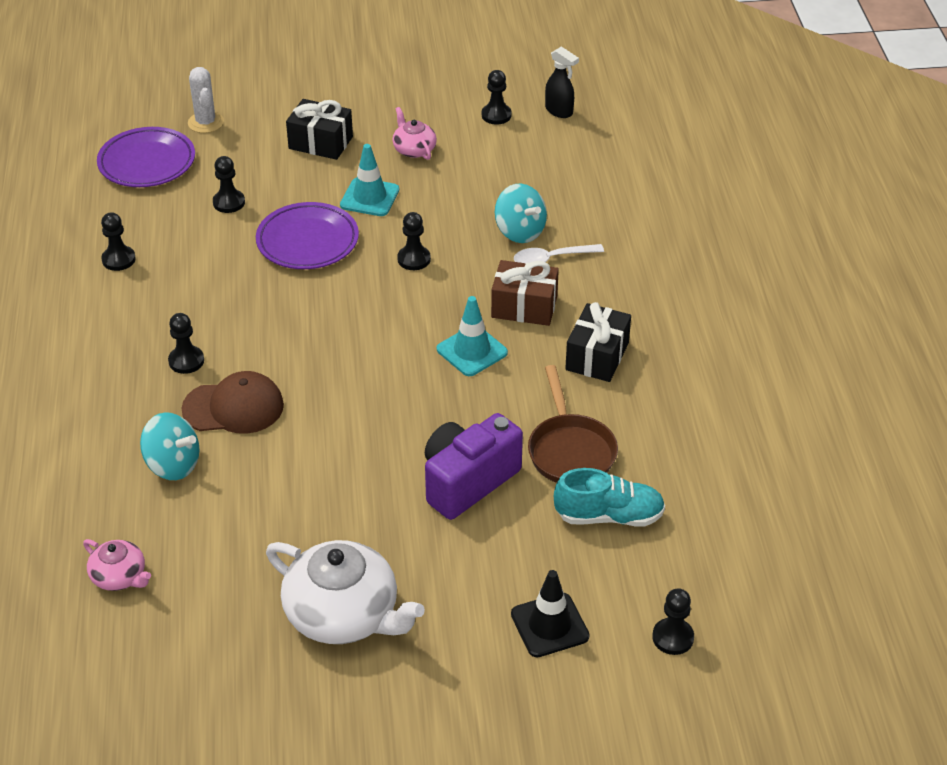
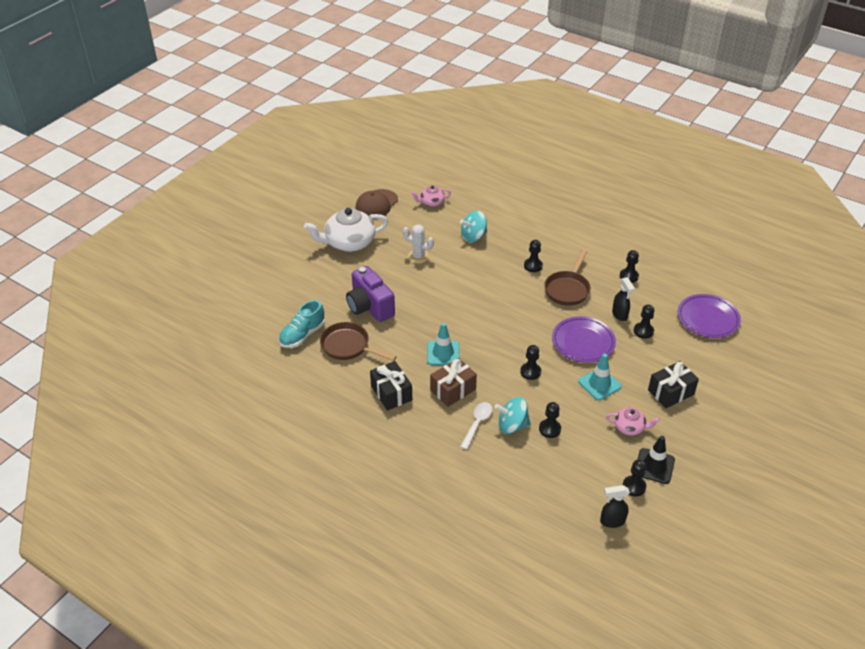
camera: 130 degrees right, 0 degrees up
(206, 122) = (731, 357): white cactus -> white cactus (418, 256)
(208, 302) = (568, 289): none -> brown pan
(216, 234) = (620, 315): none -> black spray bottle
(233, 407) = (488, 266): brown cap -> brown cap (376, 204)
(468, 481) = (370, 307): purple camera -> purple camera turned 150 degrees clockwise
(549, 625) = (278, 287): black traffic cone -> black traffic cone (654, 466)
(673, 637) = (230, 314): black pawn -> black pawn (550, 429)

